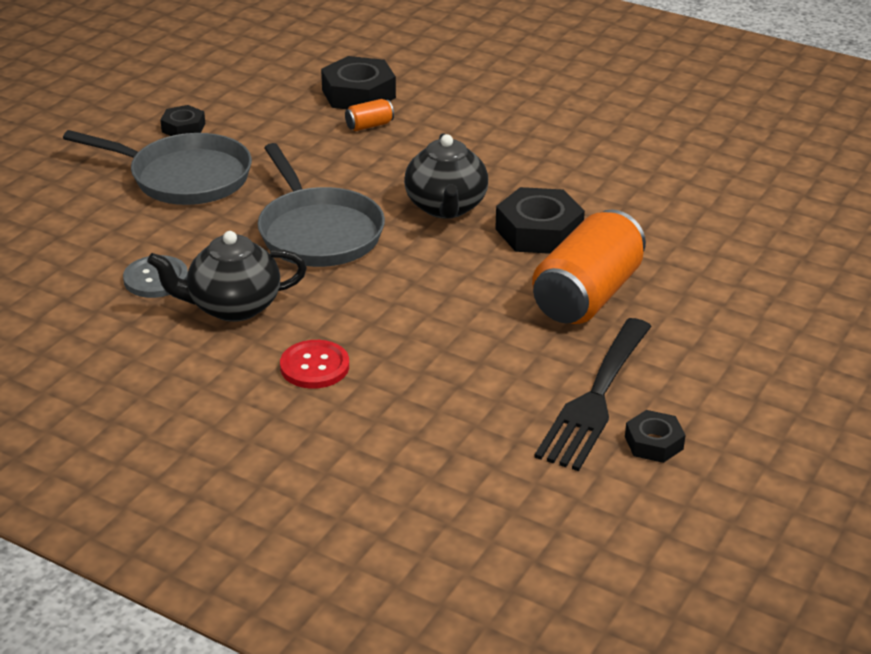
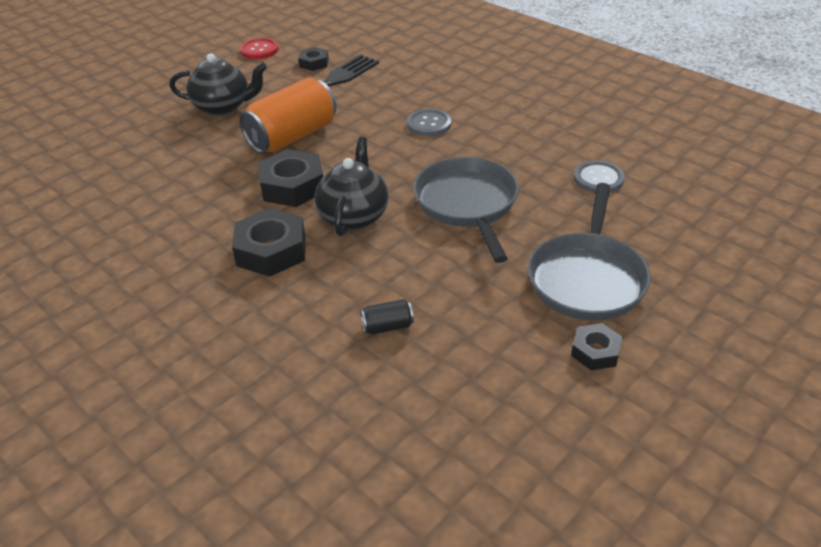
camera: 165 degrees left, 5 degrees up
(184, 177) = (587, 278): grey pan -> grey pan turned 105 degrees counterclockwise
(233, 307) = (539, 153): black teapot -> black teapot (223, 107)
(314, 366) = (487, 112): red button -> red button (259, 50)
(358, 94) = (383, 384): black nut -> black nut (271, 250)
(369, 125) = (387, 326): orange can -> black can
(399, 336) = (429, 124): none -> grey button

